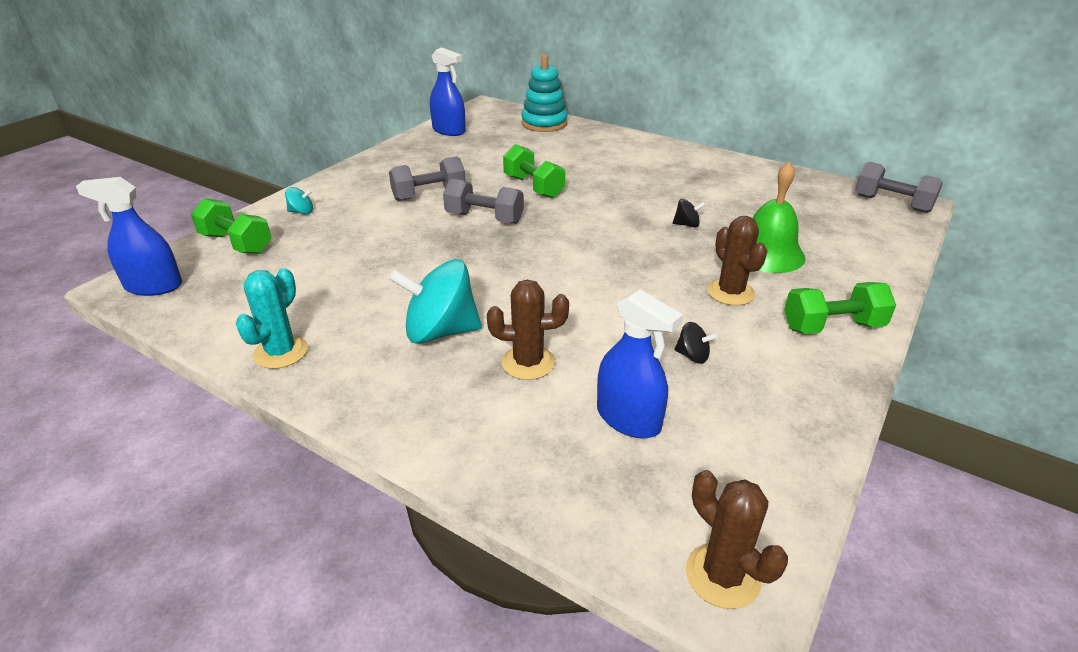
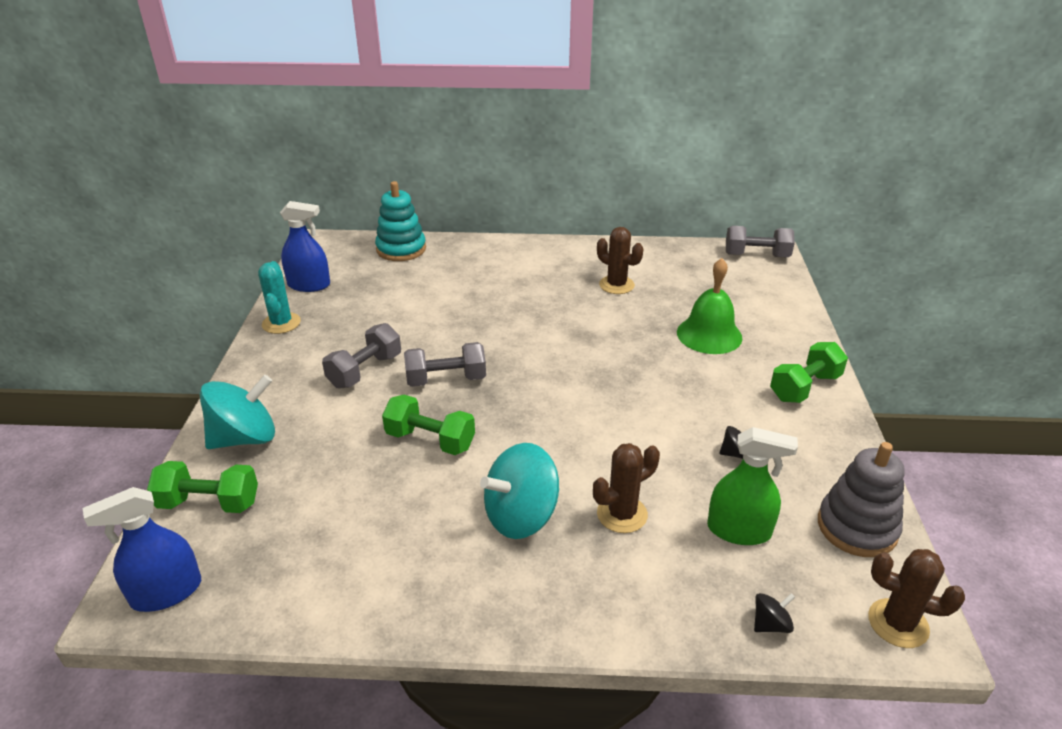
camera: 30 degrees left, 0 degrees up
(281, 352) = (393, 603): turquoise cactus -> turquoise cactus (281, 323)
(301, 212) = (245, 438): turquoise spinning top -> turquoise spinning top, size x2.26
(533, 187) = (459, 328): green dumbbell -> green dumbbell (430, 440)
(628, 419) = (739, 530): blue spray bottle -> green spray bottle
(686, 225) = (626, 327): black spinning top -> black spinning top (770, 624)
(730, 292) = (713, 383): brown cactus -> brown cactus (616, 285)
(765, 468) = (857, 527): none -> grey stacking toy

